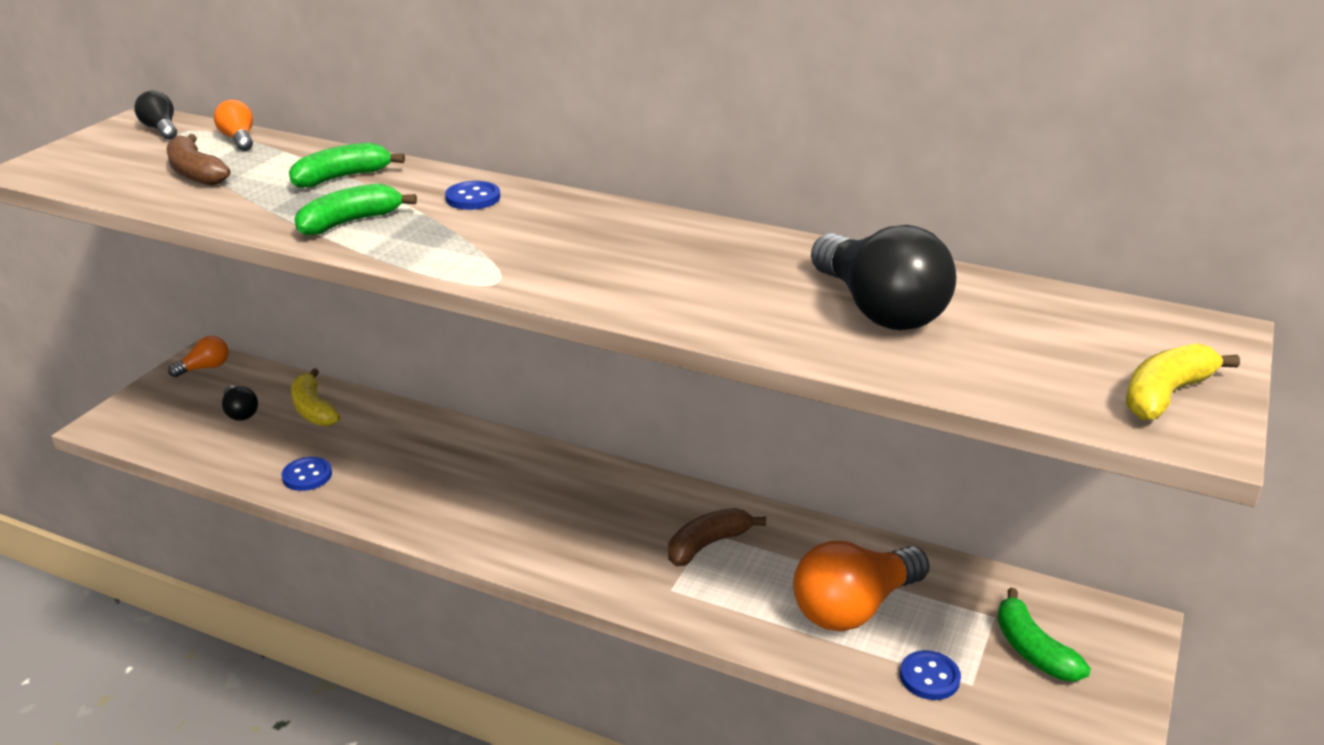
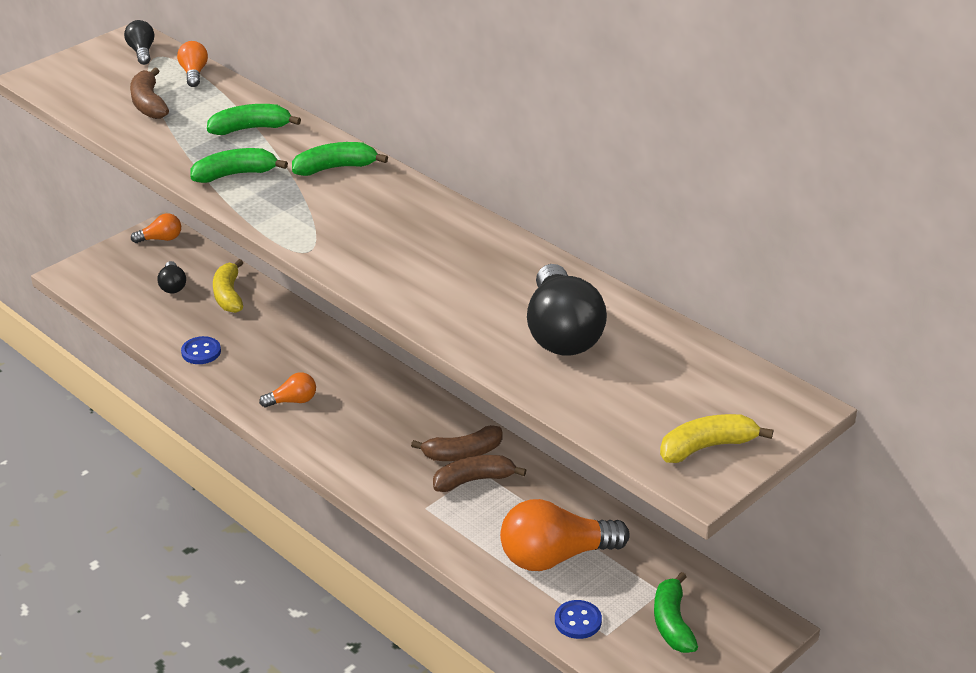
camera: 20 degrees right, 5 degrees up
(446, 506) = (292, 401): none -> orange light bulb
(473, 198) = (335, 168): blue button -> green banana
(677, 518) = (462, 453): none -> brown banana

